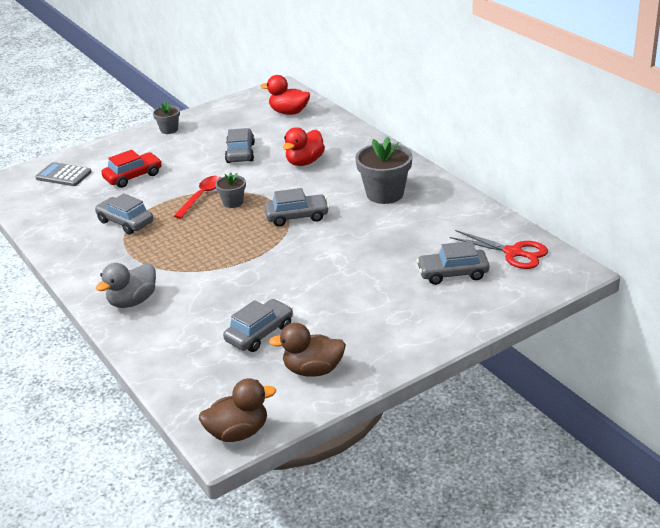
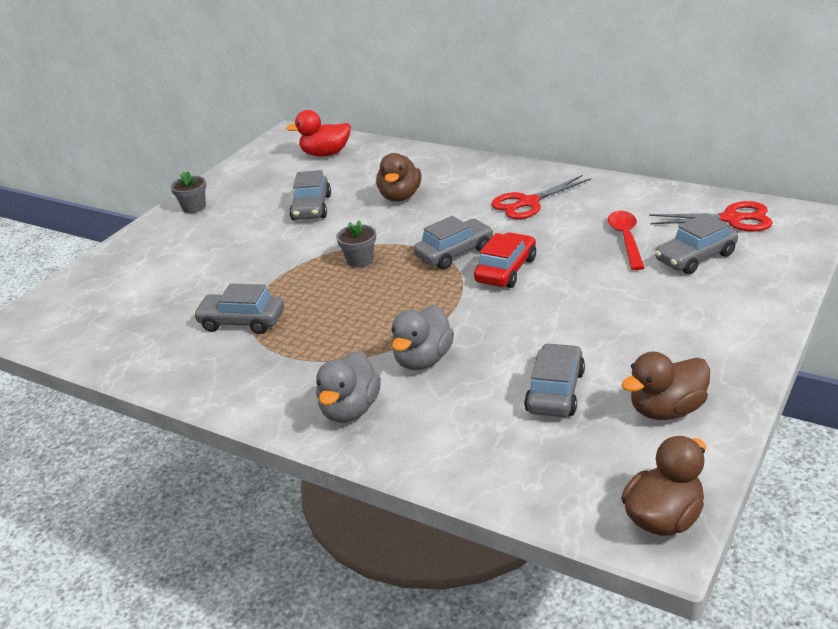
camera: 25 degrees left, 0 degrees up
(63, 175) = (99, 293): grey calculator -> none
(133, 176) = (199, 268): red car -> red car (506, 270)
(201, 196) = (313, 265): red spoon -> red spoon (626, 239)
(204, 284) = (423, 360): none -> grey duck
(240, 153) = (311, 208): grey car -> grey car turned 150 degrees counterclockwise
(305, 162) = (400, 196): red duck -> brown duck
(385, 194) = (528, 203): grey flower pot -> red scissors

